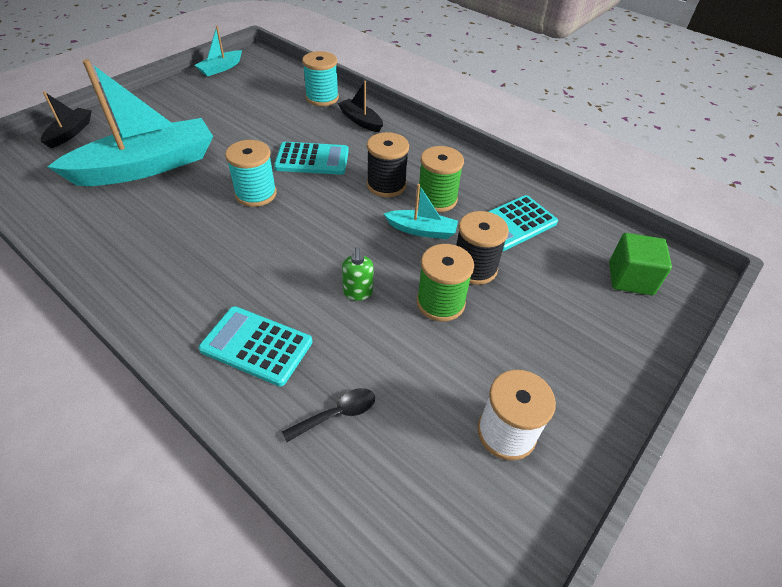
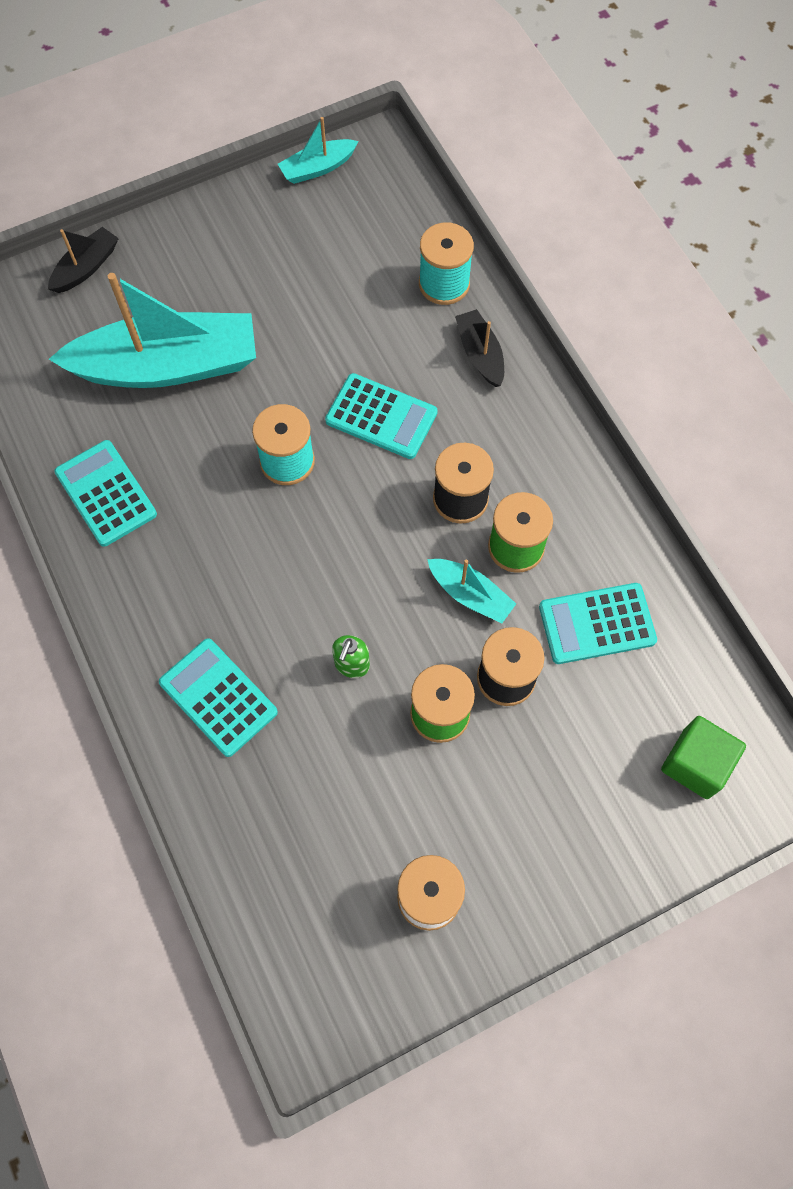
camera: 25 degrees right, 20 degrees up
(115, 243) = (106, 493): none -> turquoise calculator
(337, 414) = (270, 810): black spoon -> none

